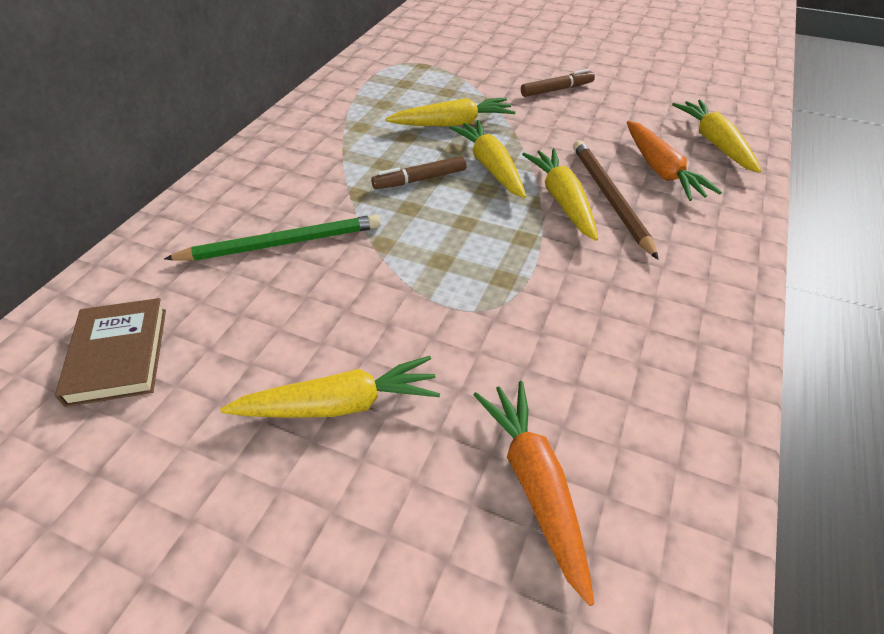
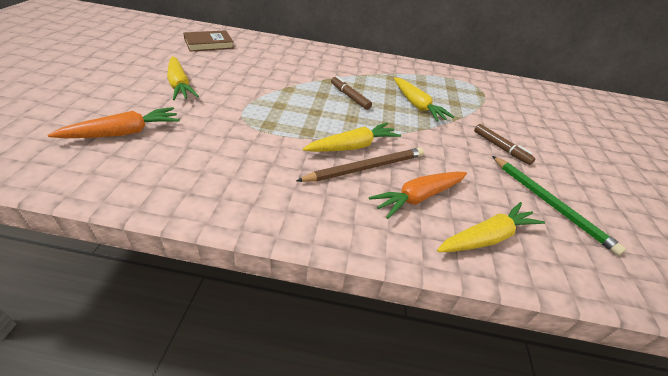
camera: 70 degrees right, 5 degrees down
(282, 243) = (281, 65): green pencil -> green pencil (549, 204)
(490, 166) = (376, 119): yellow carrot -> none

